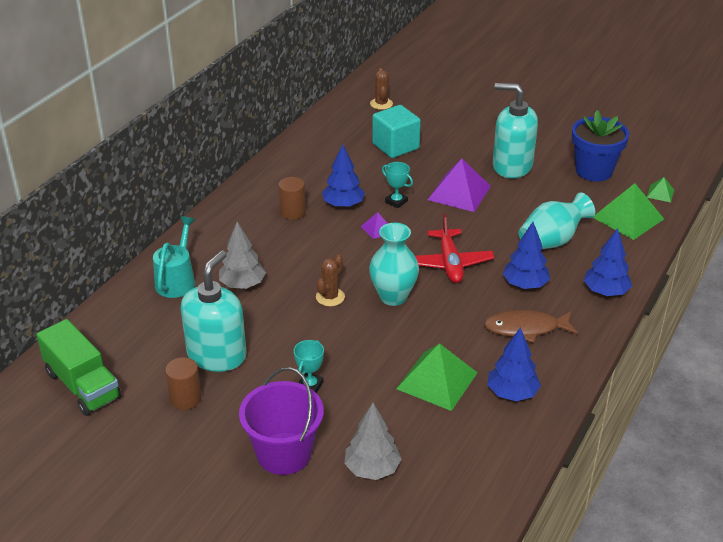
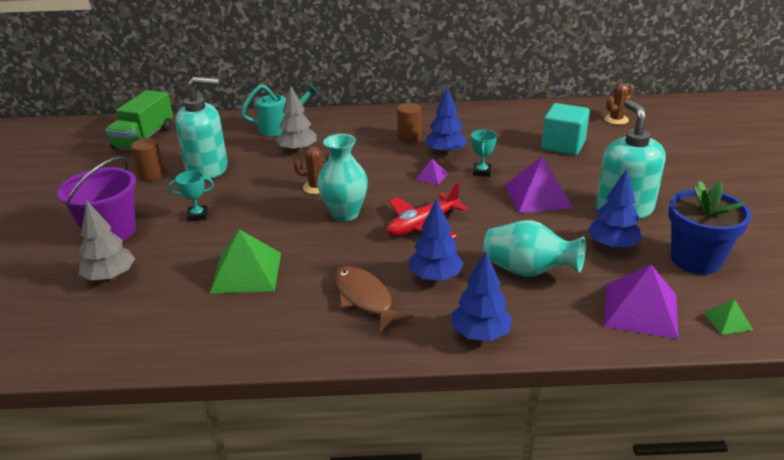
camera: 60 degrees right, 5 degrees down
(512, 393) = (258, 321): blue tree -> blue tree (612, 245)
(628, 218) = (640, 310): green pyramid -> purple pyramid

